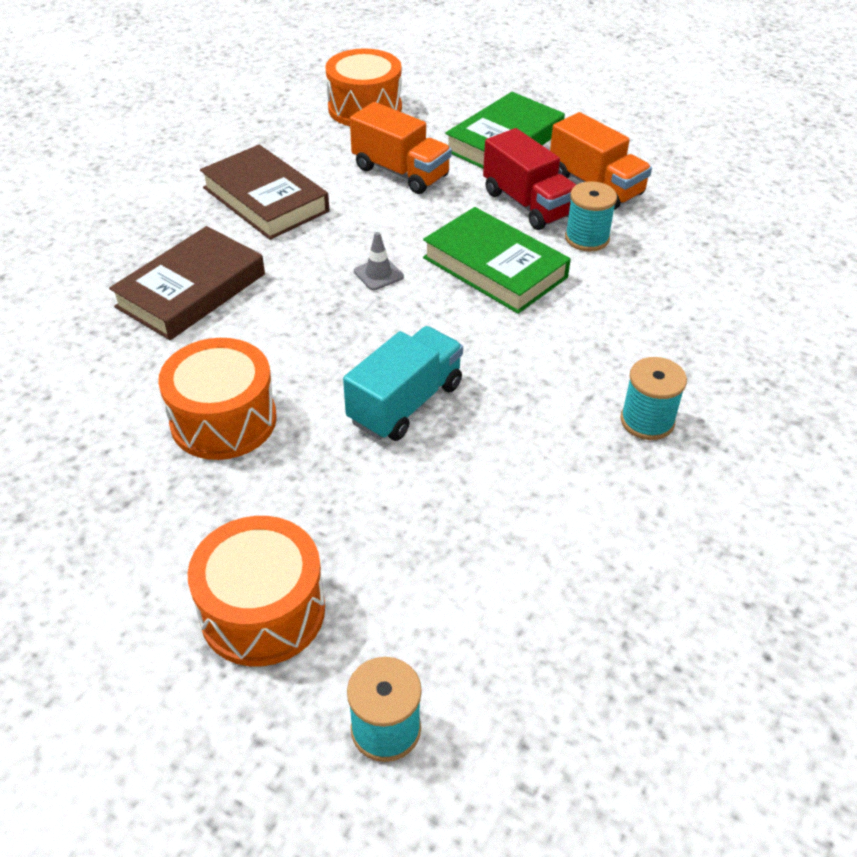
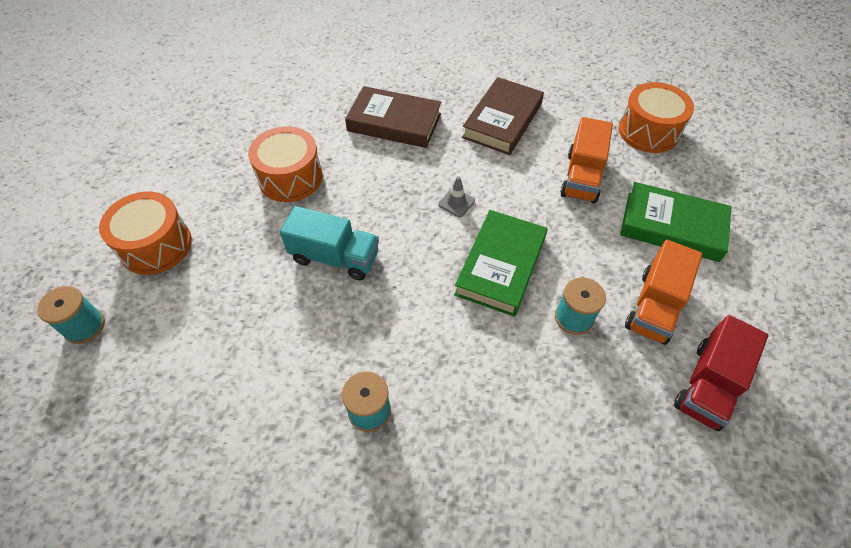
camera: 70 degrees right, 10 degrees up
(528, 204) = (594, 265): red truck -> red truck (708, 385)

